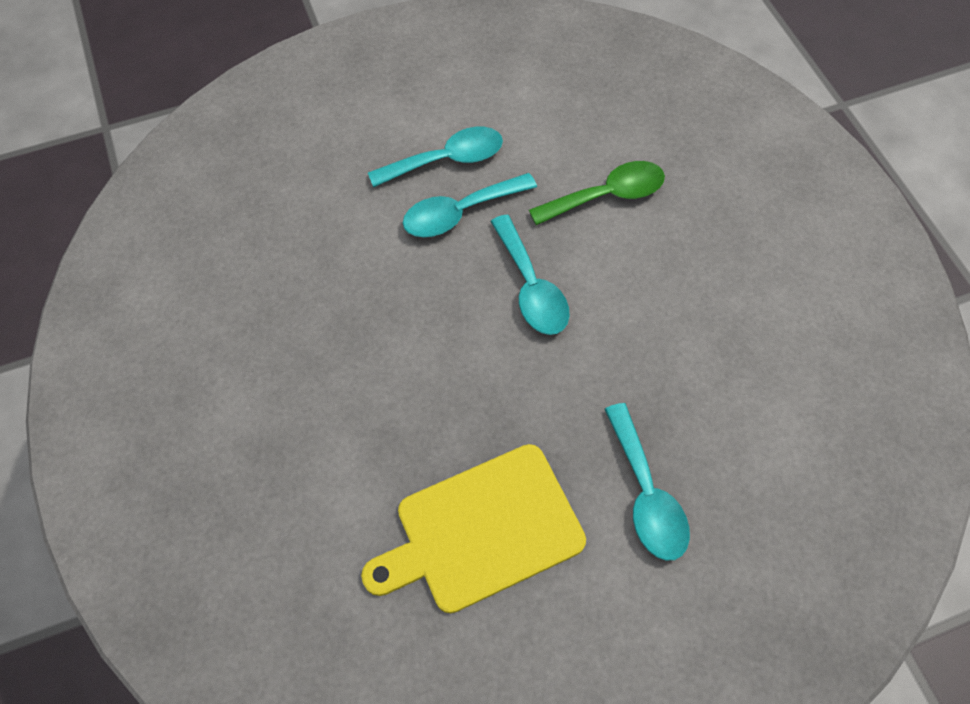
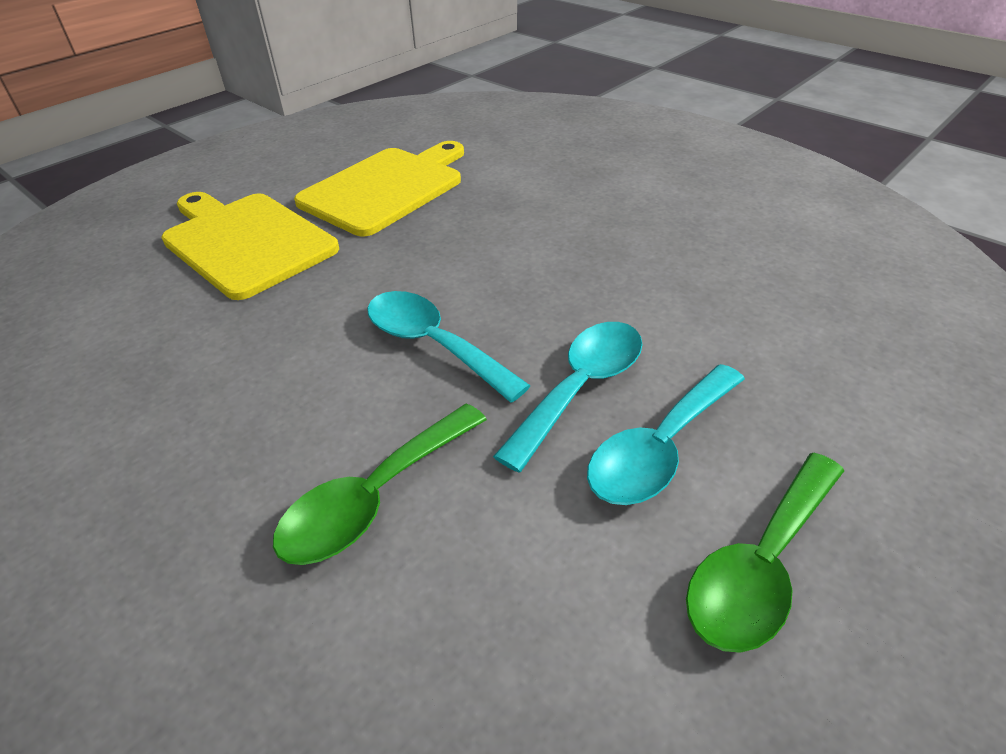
camera: 155 degrees right, 20 degrees down
(449, 96) = (760, 565): none -> green spoon
(646, 494) = (245, 242): turquoise spoon -> yellow cutting board

